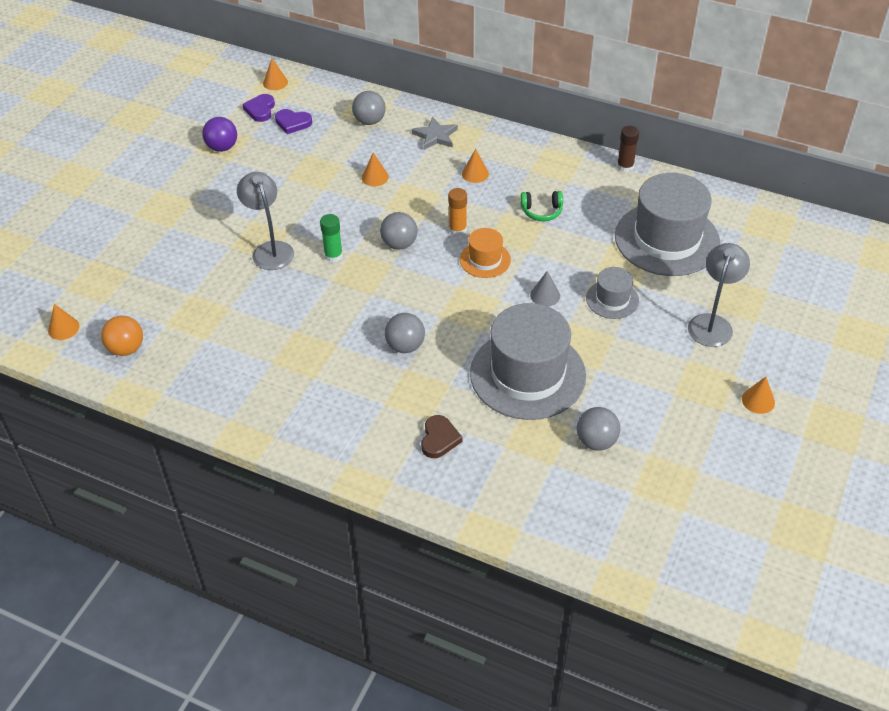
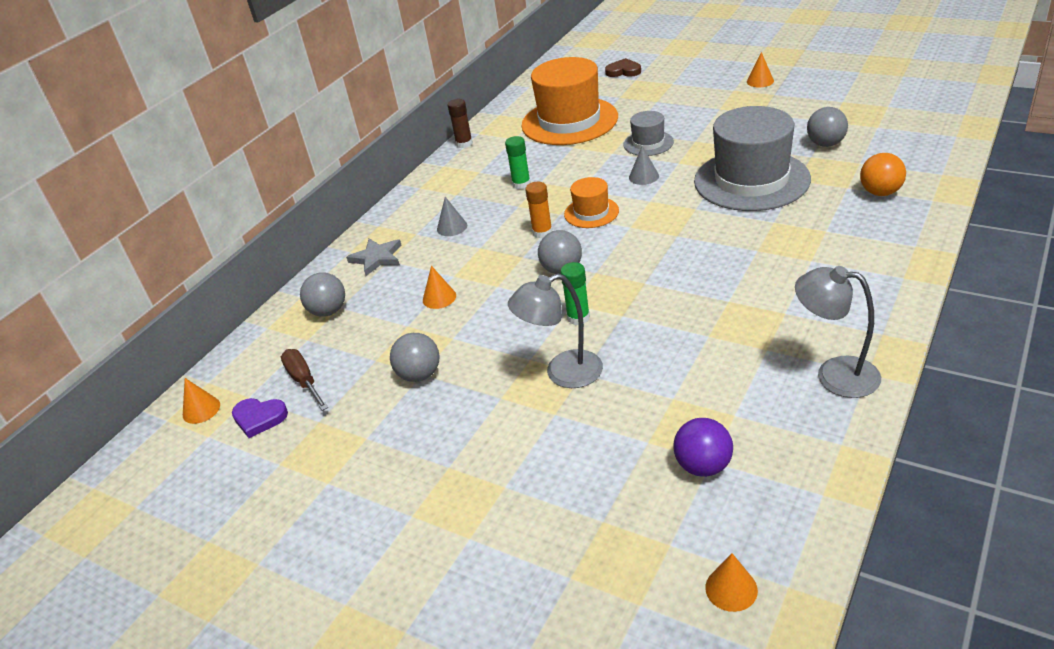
camera: 80 degrees left, 10 degrees down
(126, 348) = (764, 498): orange ball -> orange ball (880, 192)
(222, 147) = (333, 450): purple ball -> purple ball (703, 466)
(293, 123) = (304, 381): purple heart -> brown screwdriver
(405, 346) = (724, 253): grey ball -> grey ball (419, 375)
(439, 439) = (849, 223): brown heart -> brown heart (623, 71)
(475, 173) = (452, 227): orange cone -> grey cone
(542, 211) = (521, 184): green headphones -> green glue stick
(667, 239) = (569, 121): grey hat -> orange hat
(712, 323) = (675, 100): grey lamp -> grey lamp (834, 374)

